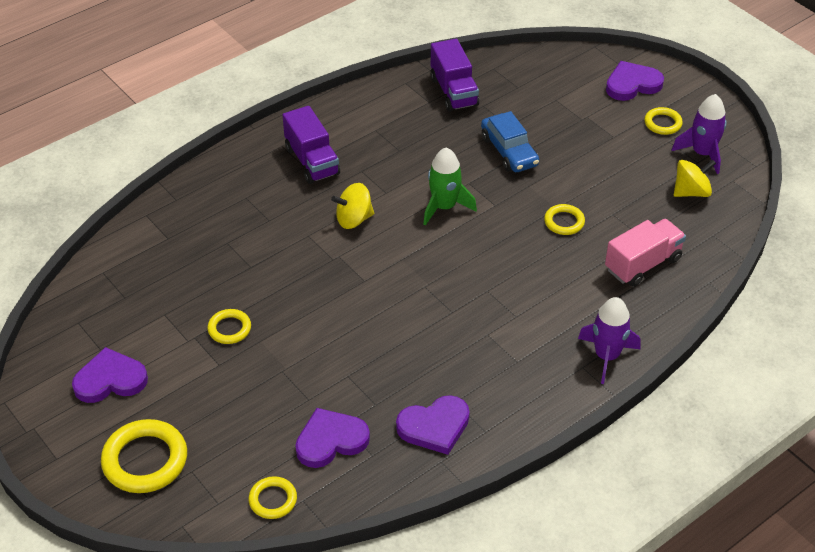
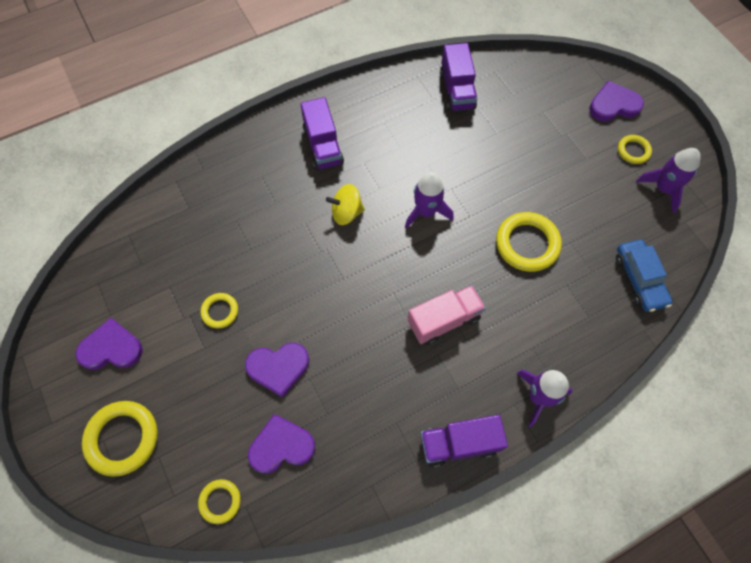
camera: 10 degrees right, 20 degrees up
(434, 426) = (373, 447): purple heart -> purple heart (278, 368)
(444, 207) = (426, 211): green rocket -> purple rocket
(509, 151) = (493, 161): blue car -> blue car (639, 279)
(529, 409) = (459, 443): none -> purple truck
(564, 222) = (527, 244): yellow ring -> yellow ring, size x1.81
(642, 264) = (588, 301): pink truck -> pink truck (444, 320)
(691, 192) = (646, 229): yellow spinning top -> none

